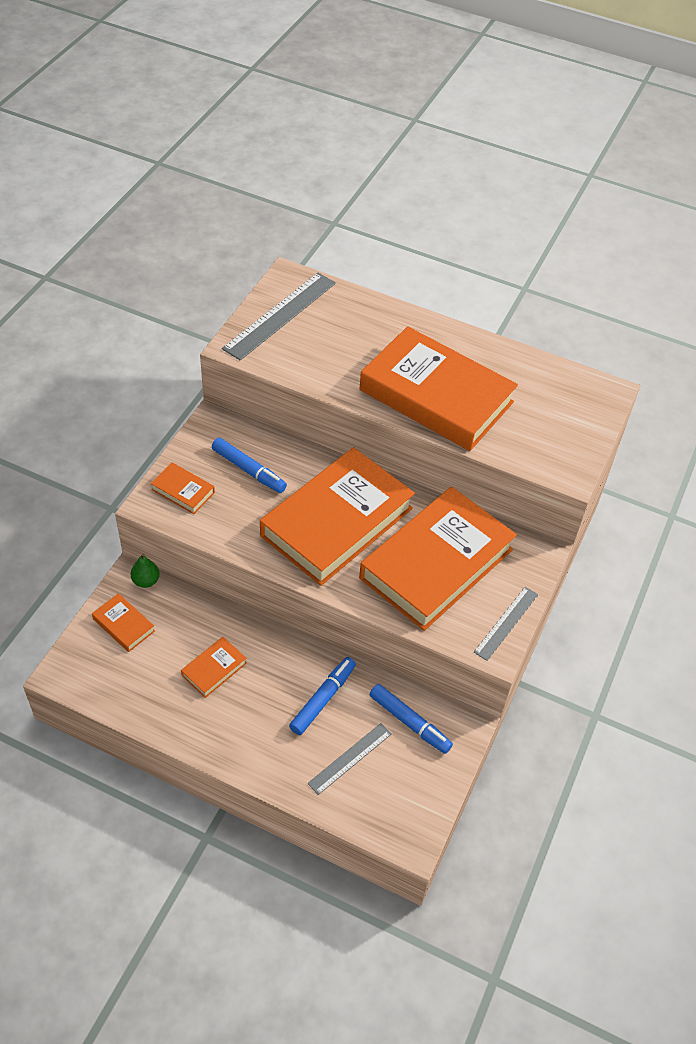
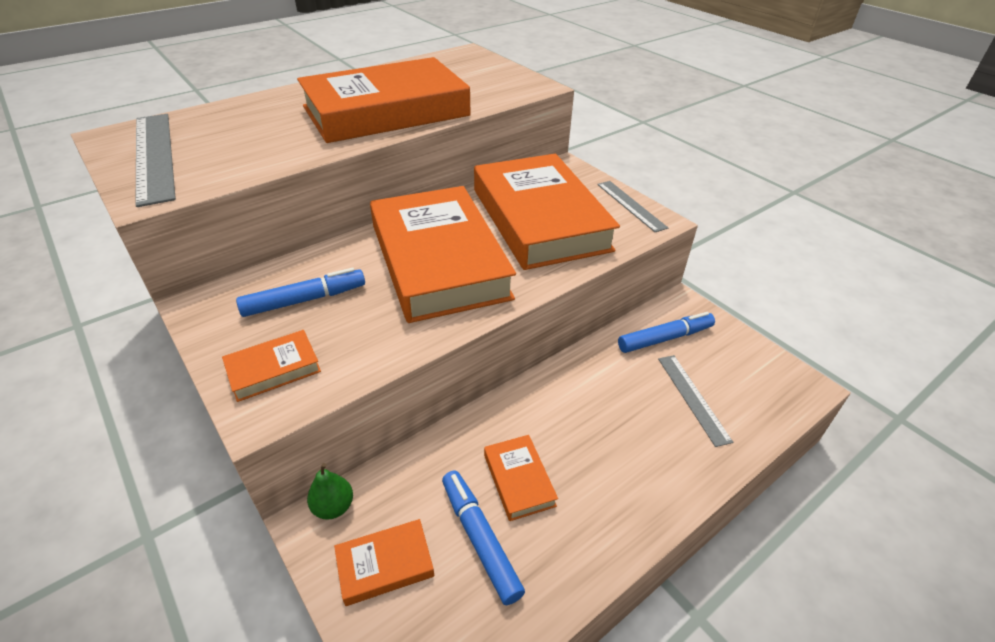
camera: 60 degrees left, 10 degrees down
(322, 699) = (610, 393): blue marker -> blue marker (480, 539)

